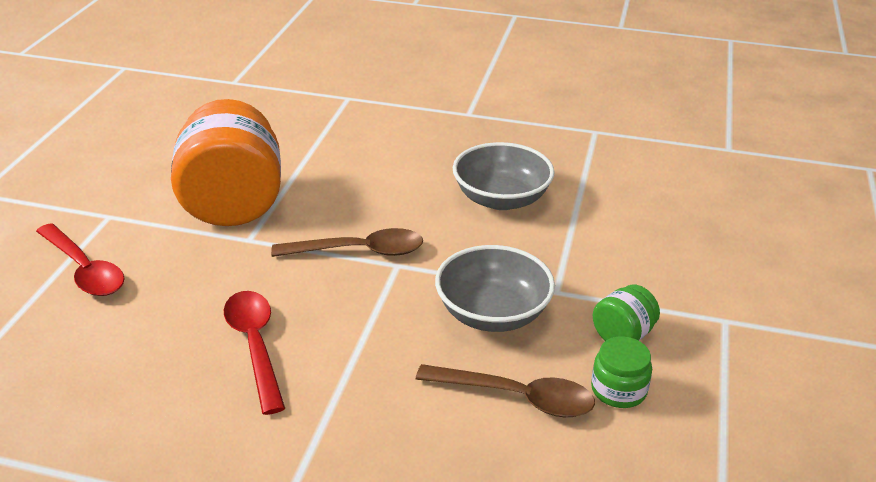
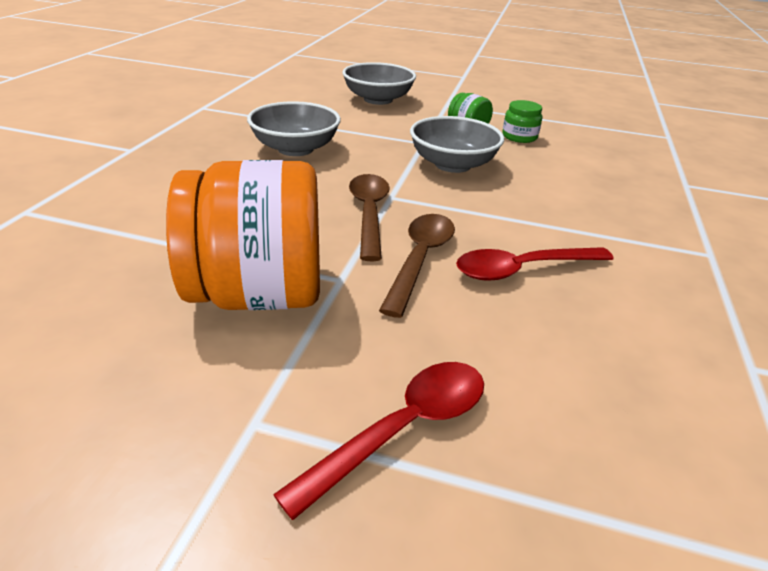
camera: 90 degrees left, 0 degrees up
(517, 397) = (539, 164): brown spoon -> brown spoon (420, 259)
(704, 252) = (378, 99): none -> grey bowl

